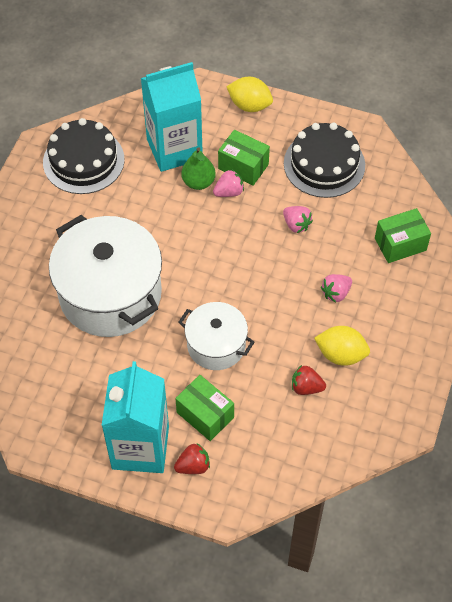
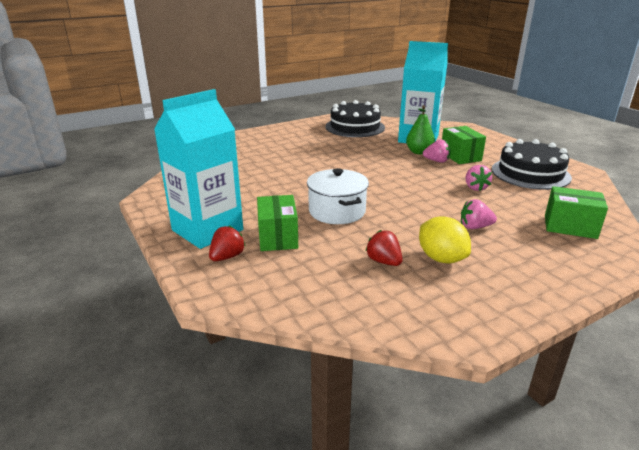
camera: 40 degrees right, 30 degrees down
(110, 294) = (297, 167): white pot -> none
(193, 466) = (227, 257): red strawberry -> red strawberry turned 75 degrees counterclockwise
(249, 105) = (493, 140): yellow lemon -> none

